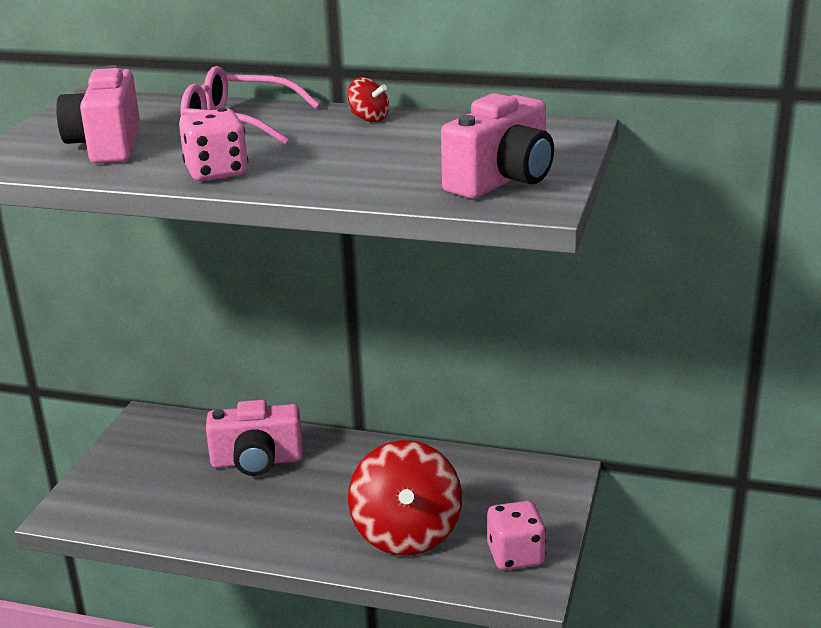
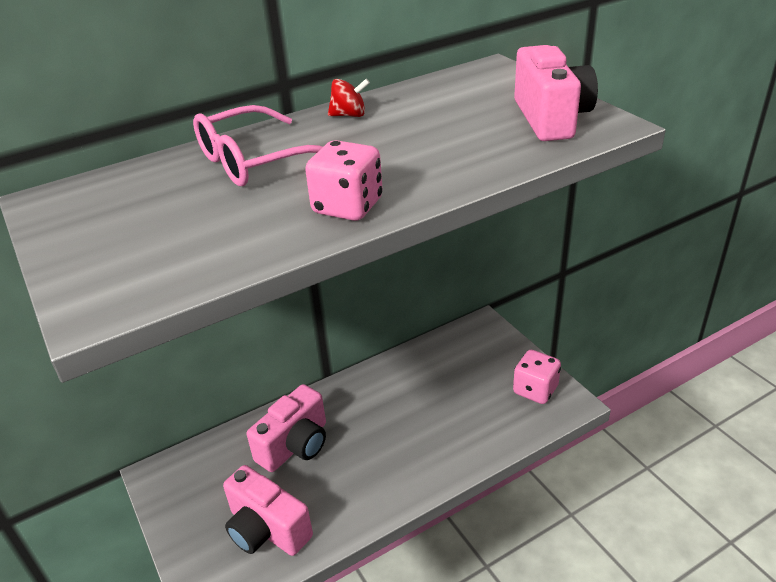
camera: 45 degrees left, 10 degrees up
(107, 145) = (183, 232): pink camera -> pink camera (267, 529)
(406, 534) = (462, 422): red spinning top -> none

